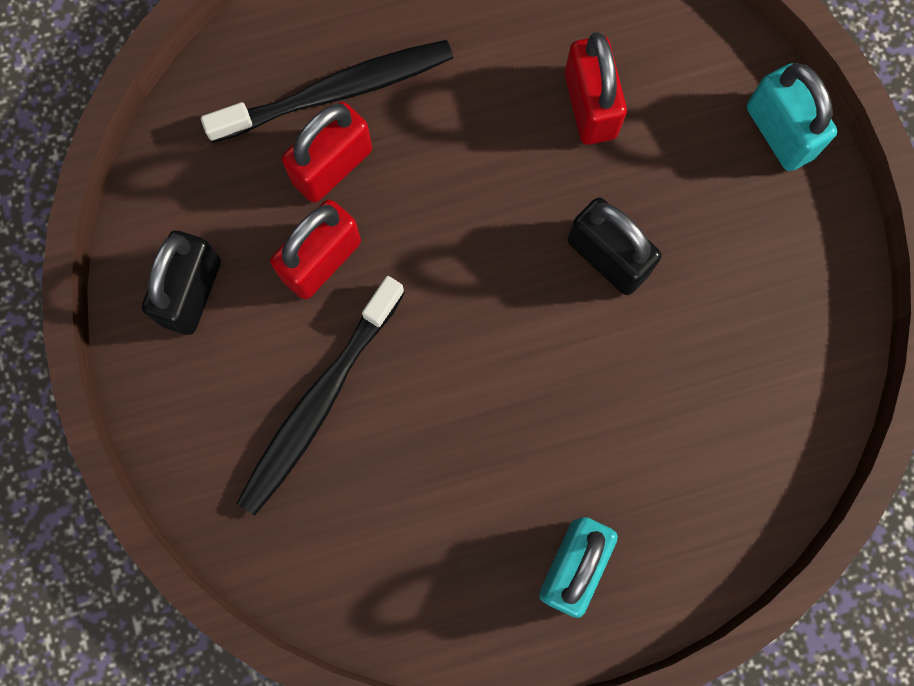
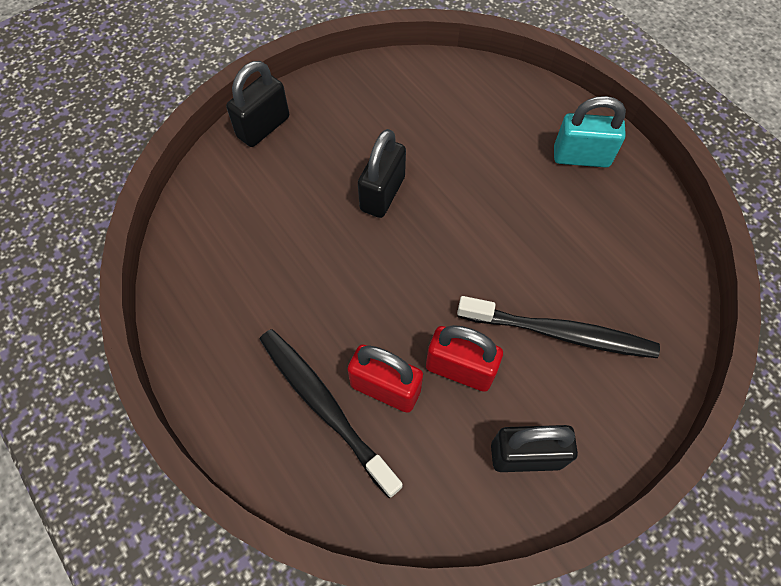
camera: 110 degrees left, 15 degrees down
(590, 105) = (280, 234): red padlock -> none
(779, 132) = (263, 127): turquoise padlock -> black padlock

